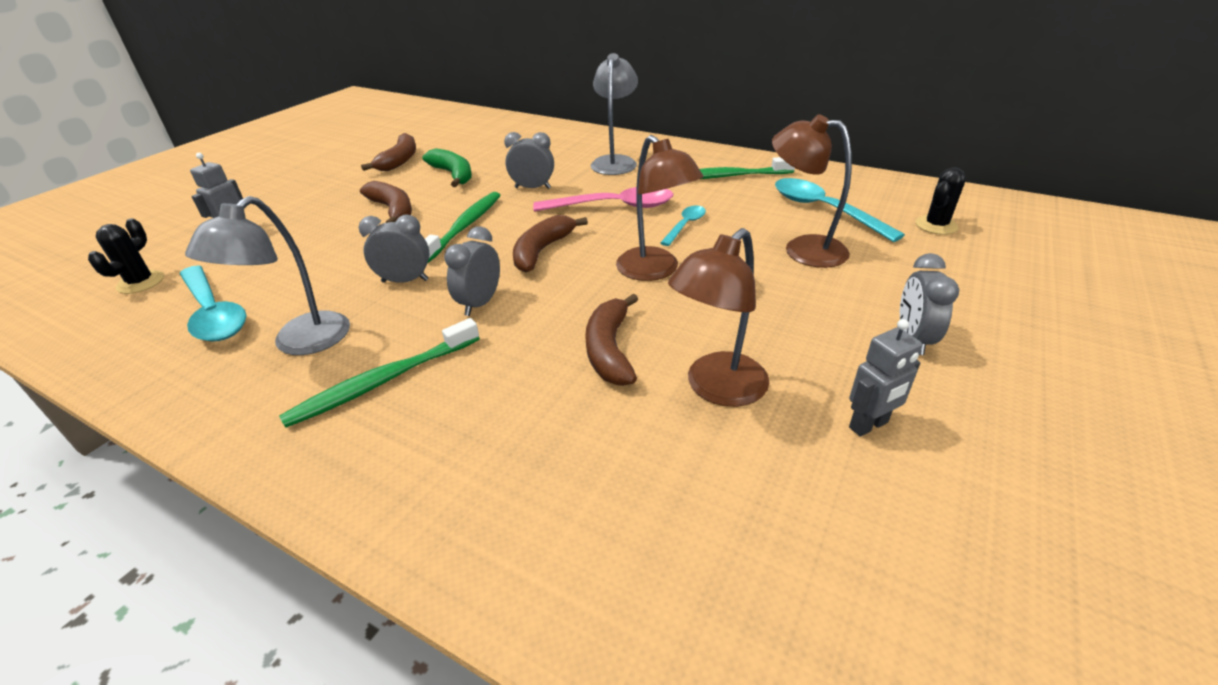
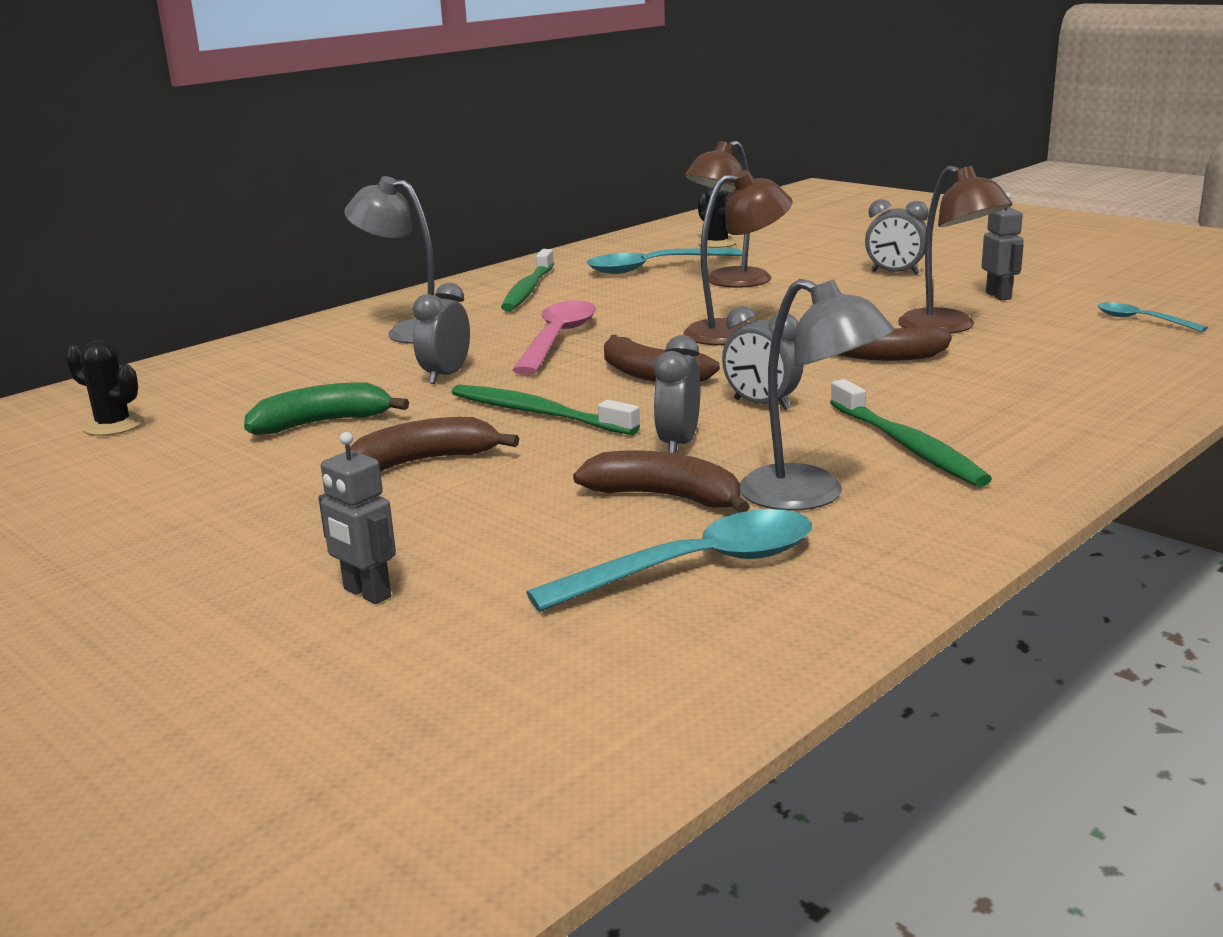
camera: 75 degrees left, 15 degrees down
(140, 282) = (531, 659): black cactus -> black cactus (113, 425)
(399, 160) = (185, 466): brown banana -> brown banana (666, 497)
(685, 225) = (641, 315): turquoise spoon -> turquoise spoon (1141, 320)

